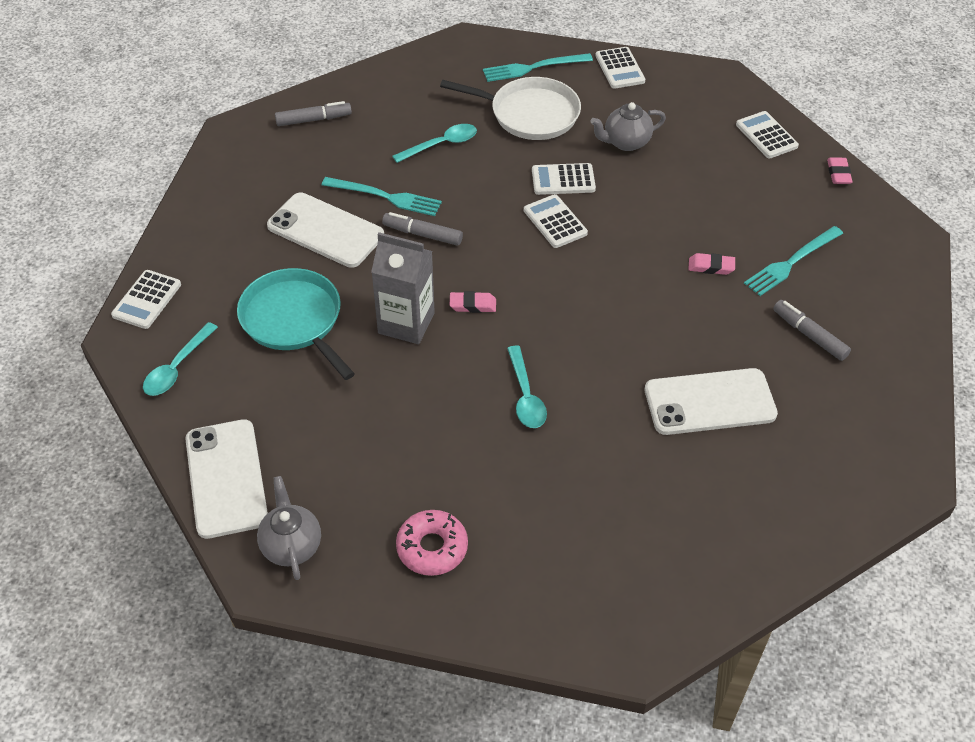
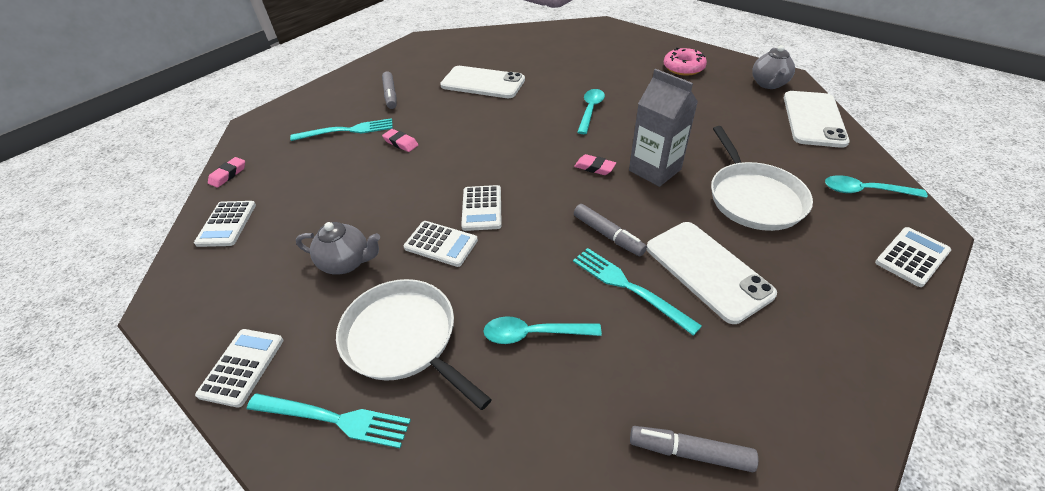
camera: 150 degrees left, 5 degrees down
(177, 367) = (864, 191): turquoise spoon -> turquoise spoon turned 135 degrees counterclockwise
(294, 320) = (753, 197): turquoise pan -> white pan

